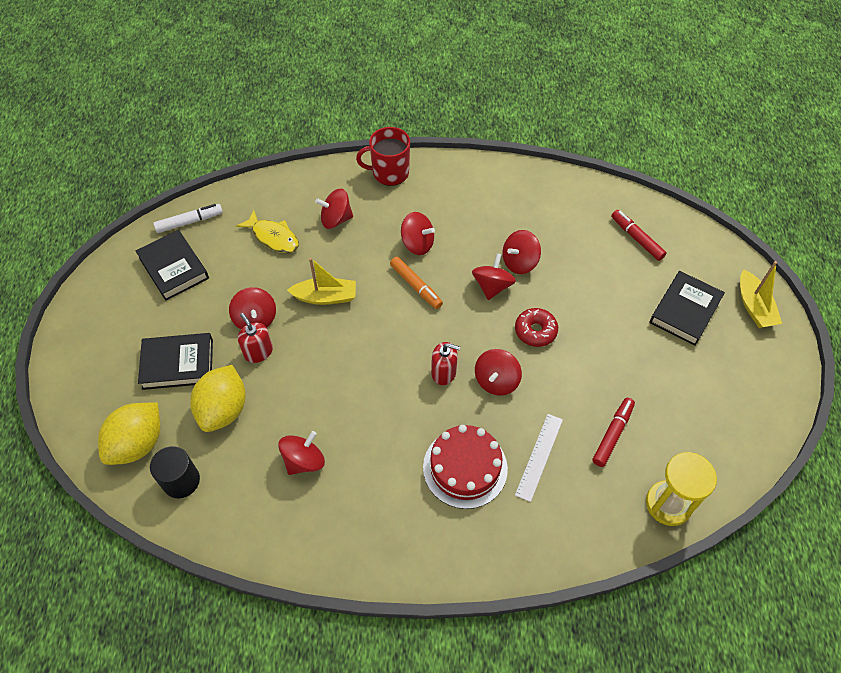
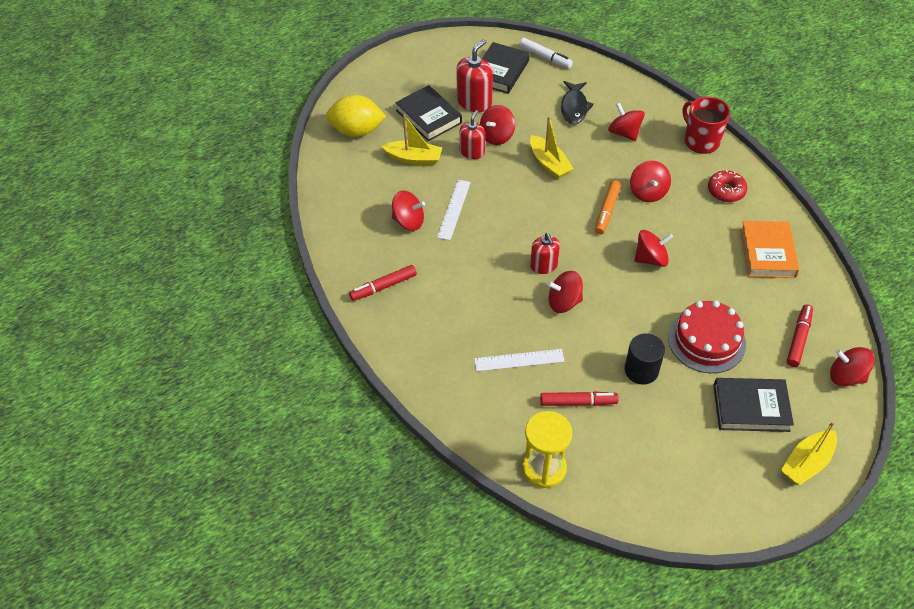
camera: 60 degrees right, 5 degrees down
(181, 481) = (347, 166): black cylinder -> black cylinder (641, 370)
(194, 312) = (474, 102): none -> red soap dispenser
(223, 409) = (414, 158): yellow lemon -> yellow boat
(273, 237) = (574, 107): yellow fish -> black fish
(320, 410) = (454, 209): none -> white ruler
(372, 532) = (383, 287): none -> red marker
(465, 468) = (473, 317): red cake -> red cake (706, 340)
(519, 262) = (692, 266): red spinning top -> red spinning top (846, 376)
(535, 331) = (633, 307): red donut -> red donut (726, 191)
(540, 204) = (767, 252): none -> orange book

